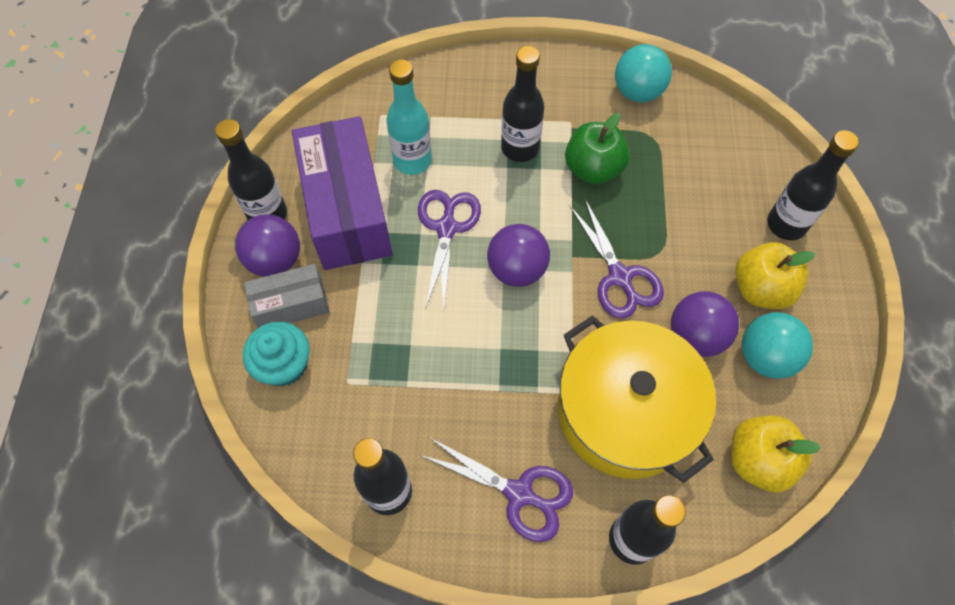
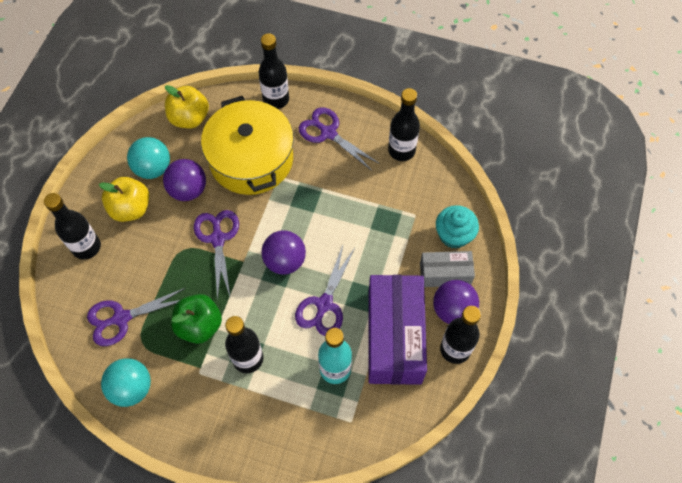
camera: 165 degrees left, 0 degrees up
(690, 155) = (121, 318): none -> purple scissors

